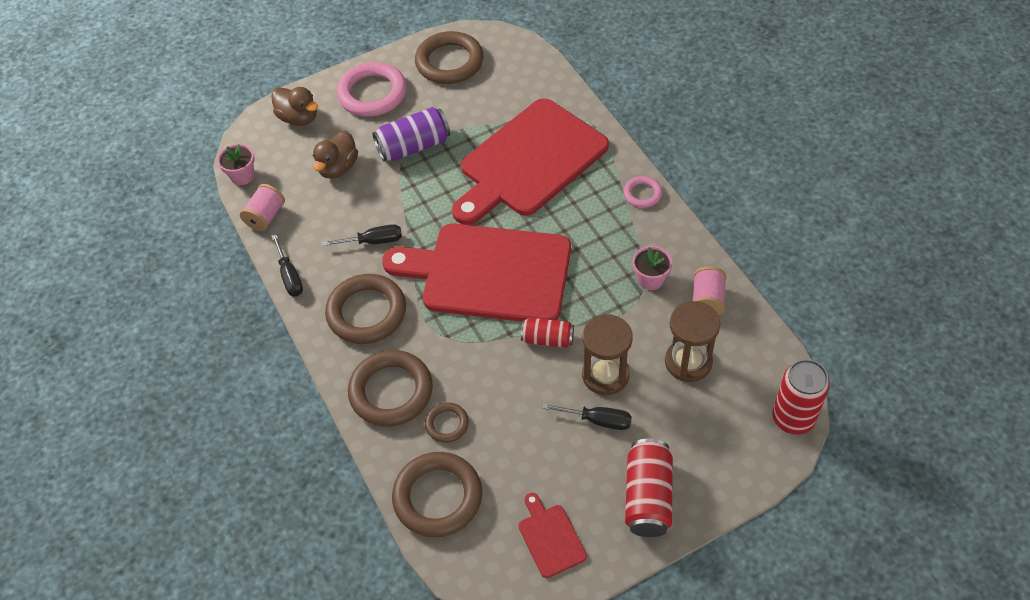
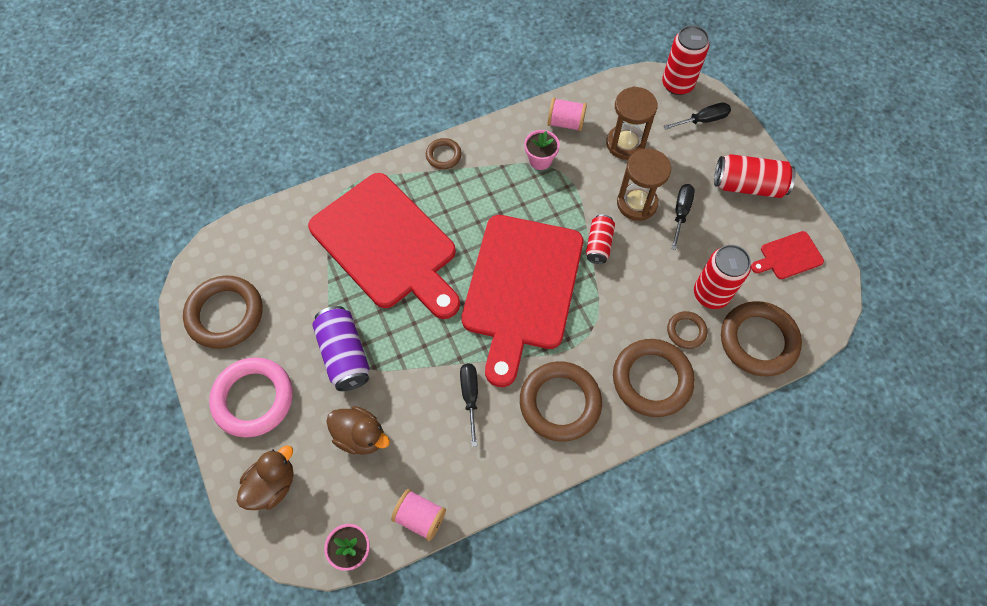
camera: 90 degrees left, 10 degrees up
(289, 276) = (507, 485): black screwdriver -> black screwdriver (703, 120)
(493, 450) = (711, 294): none -> red can
(642, 194) = (443, 155): pink ring -> brown ring

